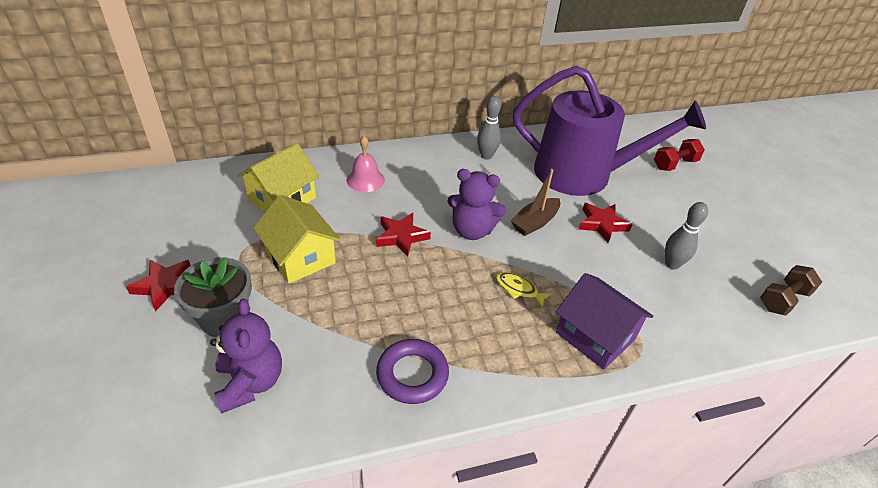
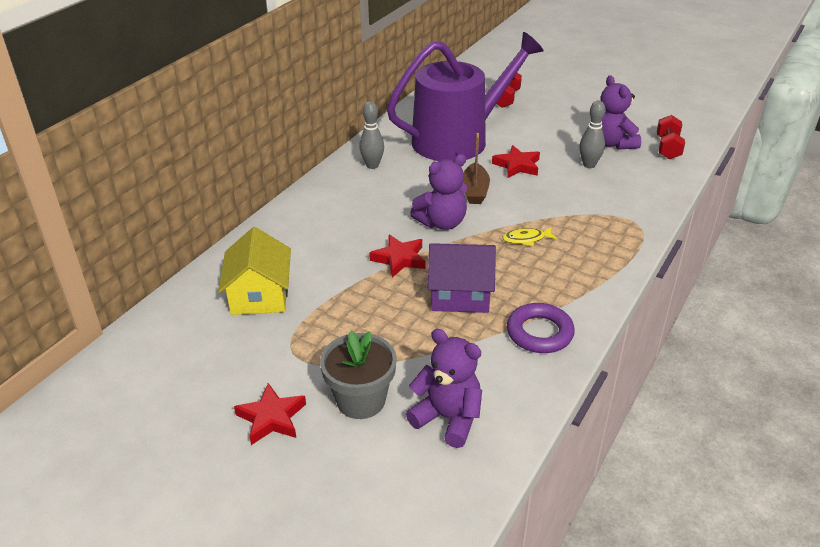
camera: 40 degrees left, 5 degrees down
(300, 257) = (347, 322): yellow house -> none
(365, 180) = (306, 238): pink bell -> none
(595, 336) = (605, 235): purple house -> purple house (460, 294)
(726, 260) = (612, 143): none -> purple teddy bear
(783, 300) = (668, 148): brown dumbbell -> red dumbbell

